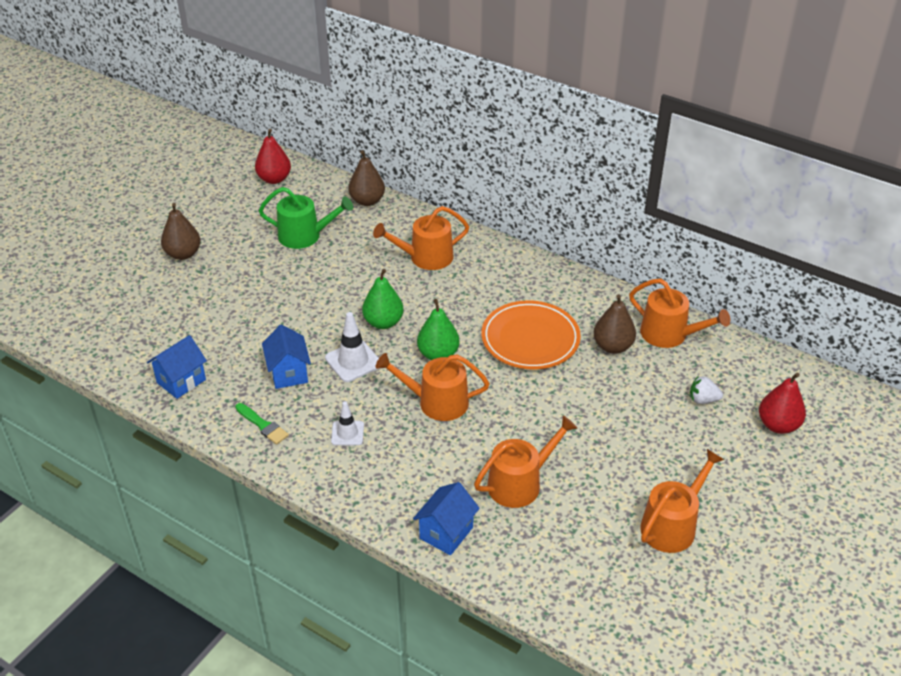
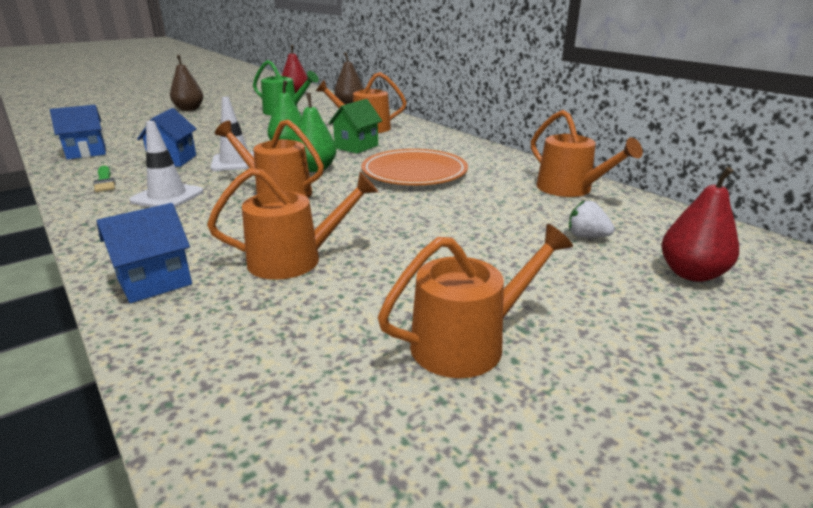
camera: 20 degrees right, 15 degrees down
(347, 433) = (167, 196): white traffic cone -> white traffic cone, size x1.53
(445, 302) = (356, 147): none -> green house
(612, 346) = (498, 187): brown pear -> none

